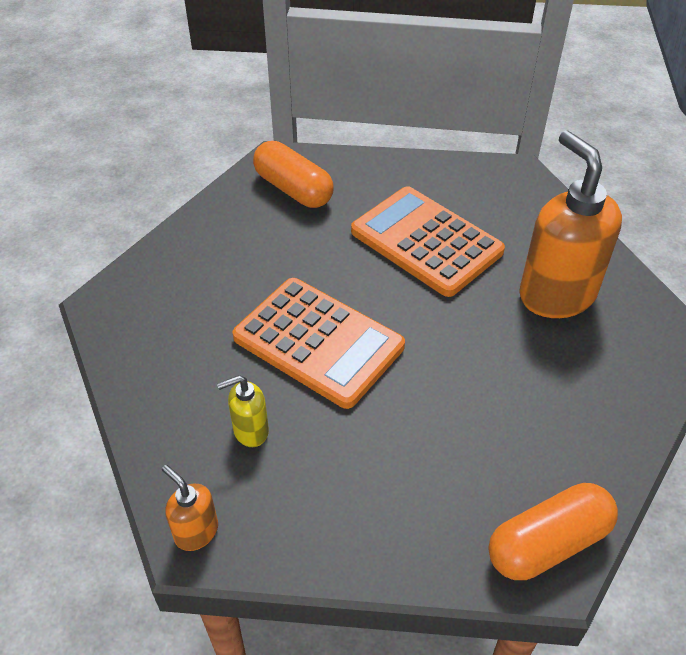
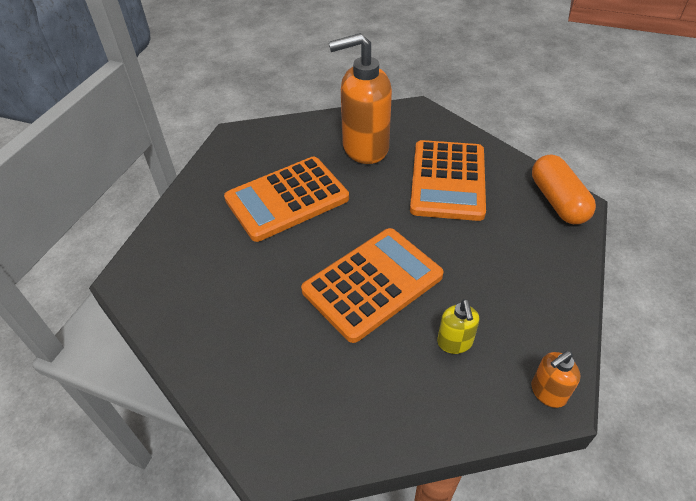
camera: 75 degrees left, 0 degrees up
(293, 189) = (180, 271): orange capsule -> none
(531, 395) = (448, 180): none -> orange calculator

